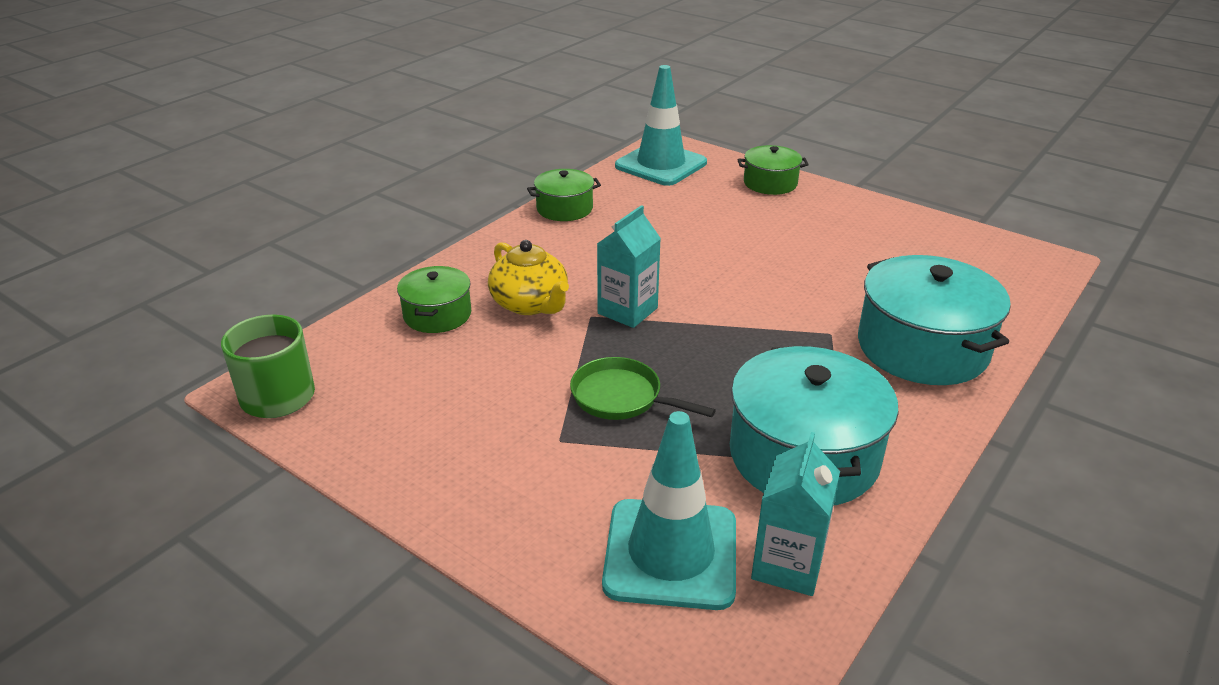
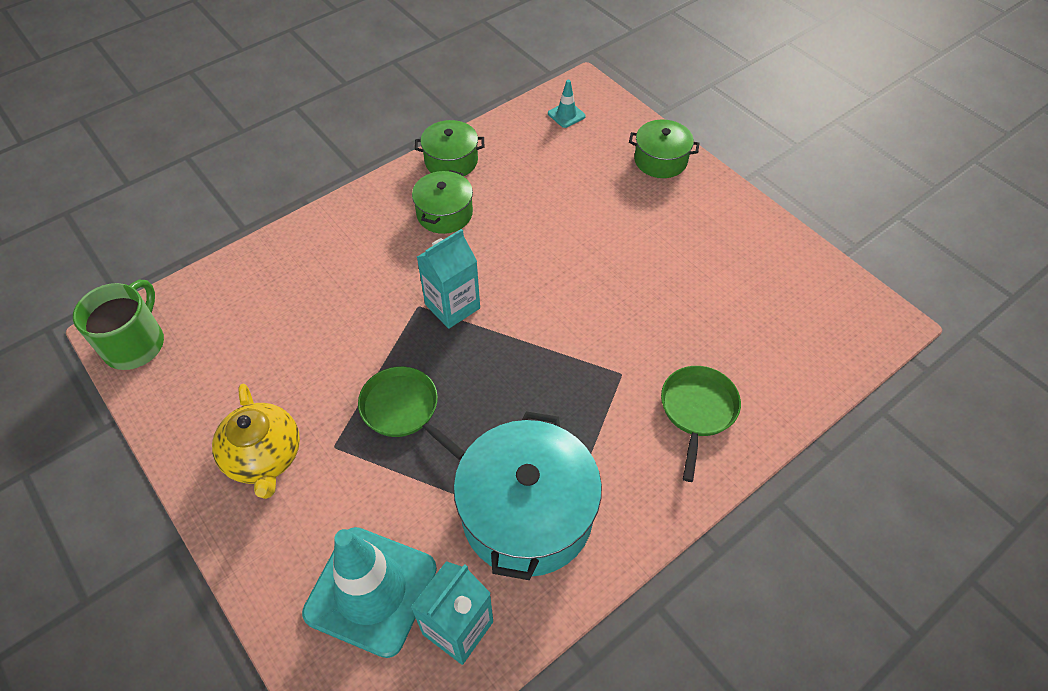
camera: 15 degrees right, 20 degrees up
(437, 315) = (290, 277): green pot -> green pot (444, 213)
(530, 304) = (372, 280): yellow teapot -> yellow teapot (264, 457)
(661, 164) = (566, 115): turquoise traffic cone -> turquoise traffic cone, size x0.42
(922, 348) = (697, 411): turquoise pot -> green pan

